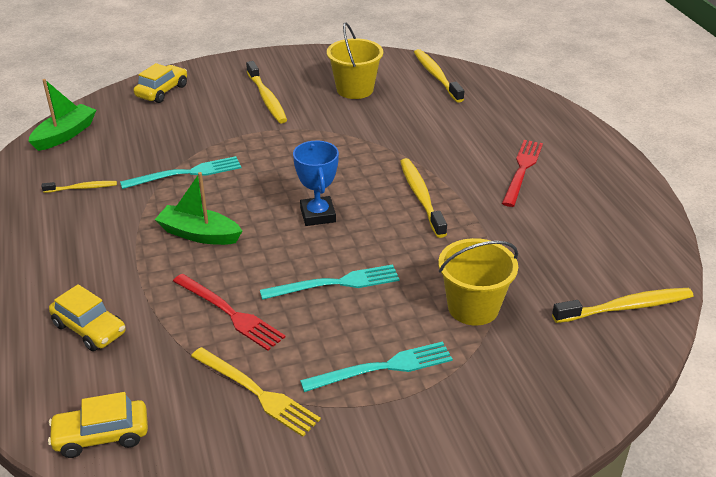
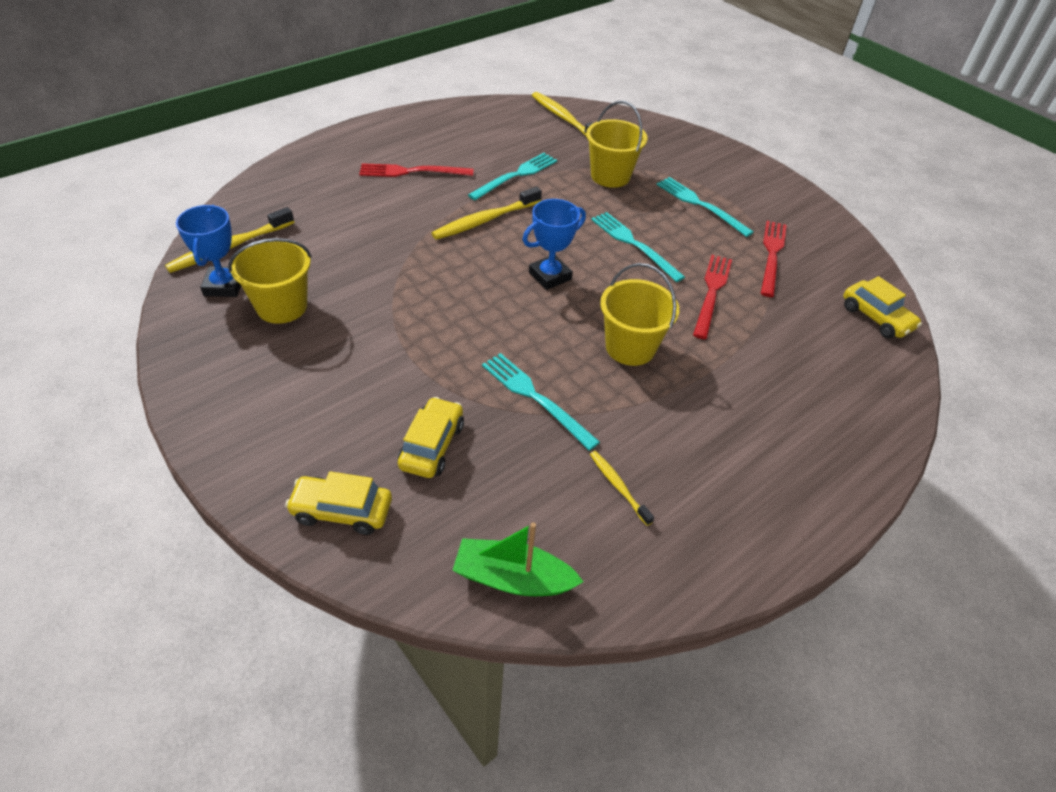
camera: 115 degrees left, 10 degrees up
(89, 329) = (799, 372): yellow car -> yellow car (432, 445)
(199, 234) = (630, 347): green boat -> yellow bucket
(256, 392) = (772, 255): yellow fork -> red fork
(267, 98) = (329, 382): yellow toothbrush -> none
(391, 71) = (224, 285): none -> blue trophy
(495, 234) = (516, 176): none -> turquoise fork

